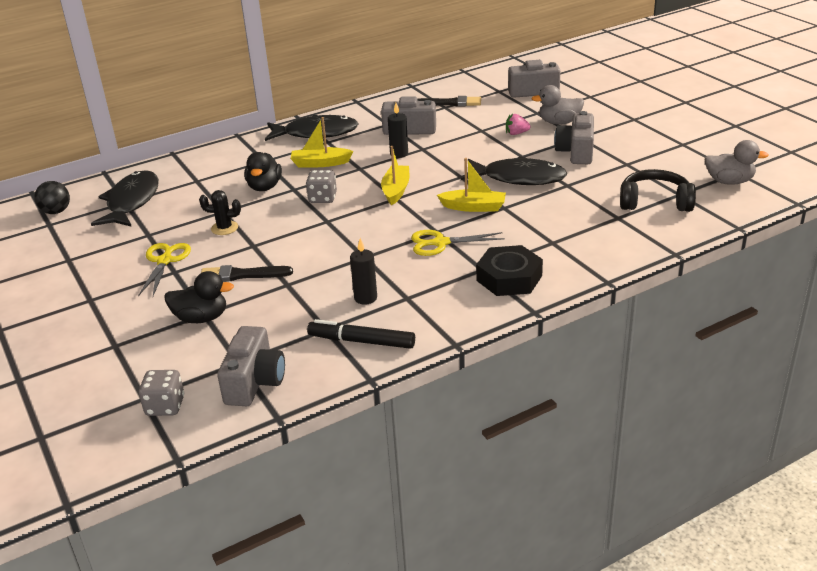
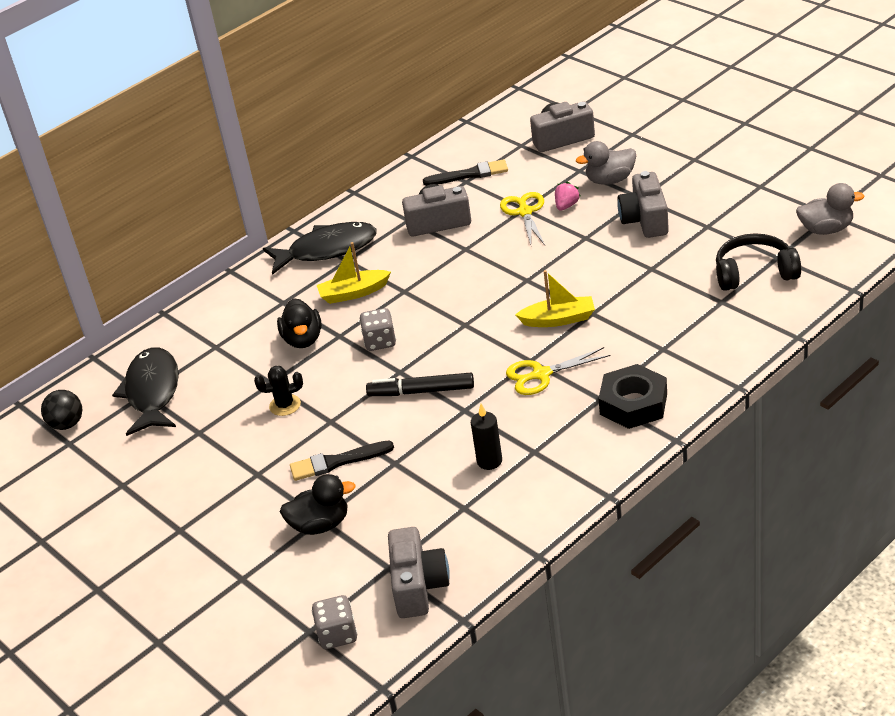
camera: 10 degrees left, 5 degrees up
(165, 261) = (238, 463): yellow scissors -> yellow scissors (525, 212)
(361, 341) = (509, 514): black marker -> black marker (421, 391)
(396, 190) = (460, 314): yellow boat -> none
(399, 154) = (441, 261): black candle -> none
(516, 133) = (566, 206): pink strawberry -> pink strawberry turned 135 degrees clockwise
(518, 178) = (593, 269): black fish -> none

